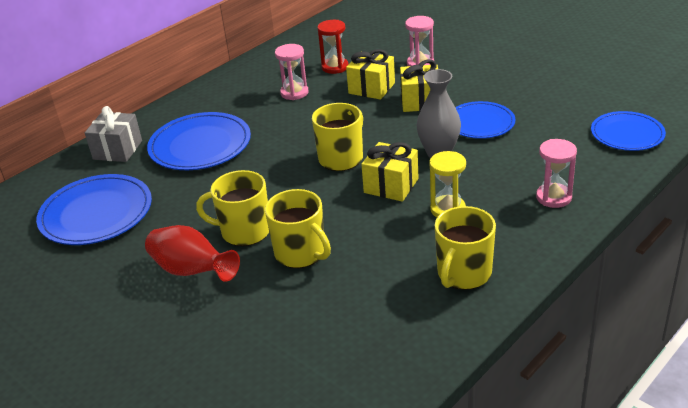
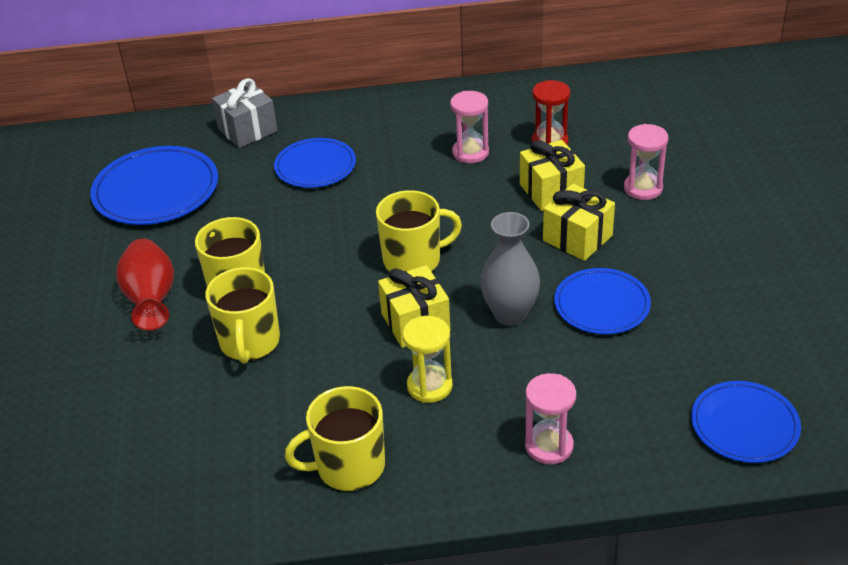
camera: 40 degrees right, 5 degrees up
(200, 145) = (315, 166): blue plate -> blue plate, size x0.66

